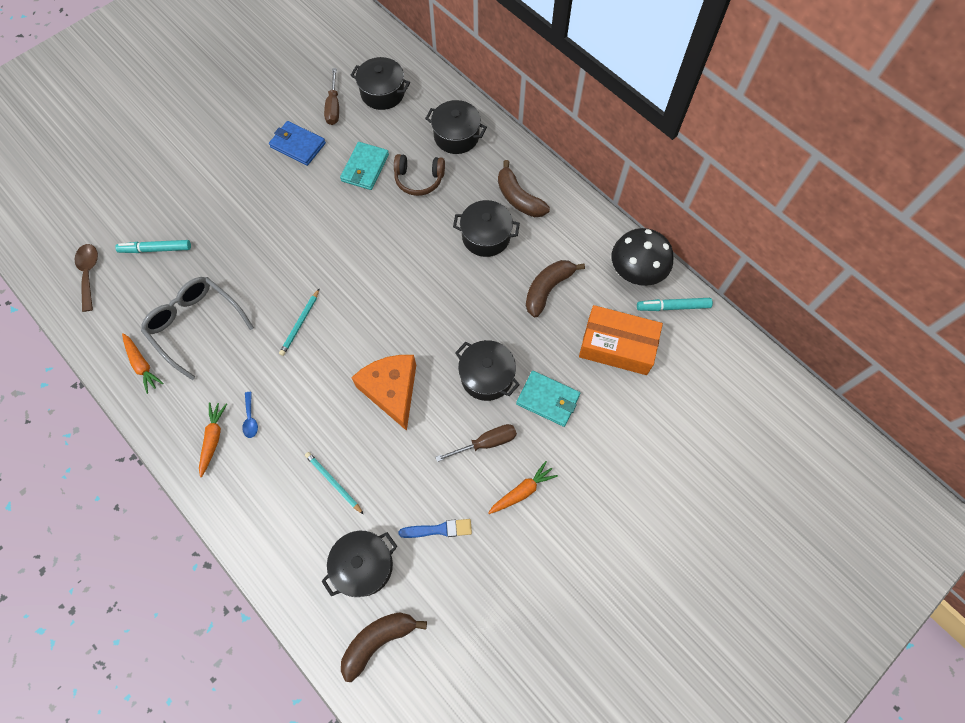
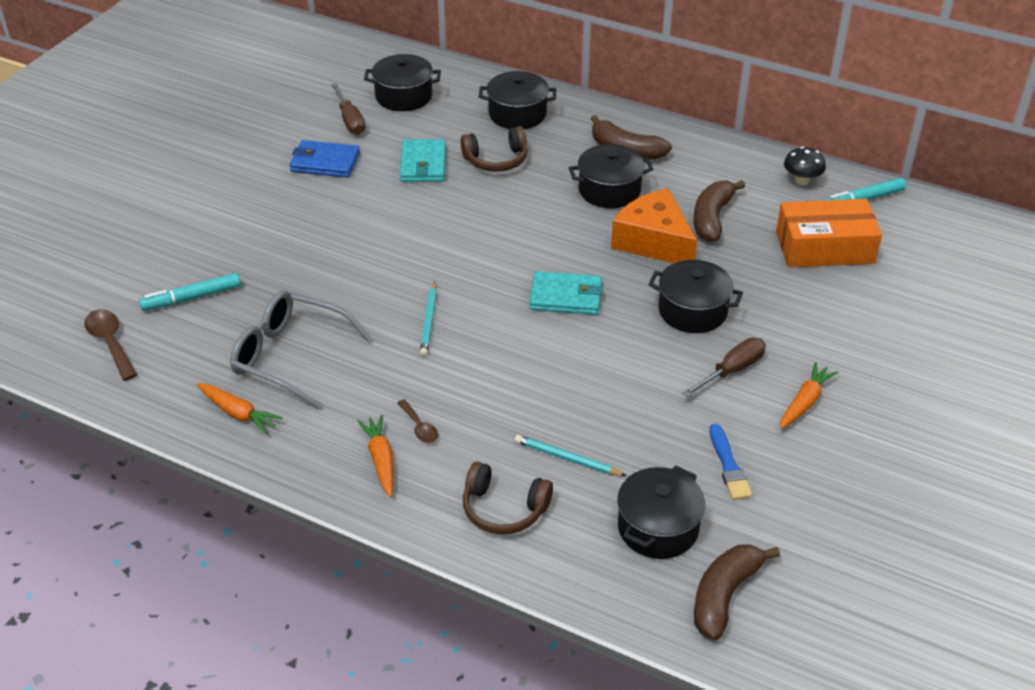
camera: 20 degrees left, 25 degrees down
(250, 419) = (419, 427): blue spoon -> brown spoon
(272, 511) = (504, 509): none -> brown headphones
(392, 391) = (585, 353): orange cheese -> orange cheese (654, 241)
(439, 529) = (729, 466): blue brush -> blue brush turned 105 degrees clockwise
(548, 399) = (778, 313): turquoise wallet -> turquoise wallet (566, 297)
(636, 271) = (801, 180): black mushroom -> black mushroom, size x0.55

